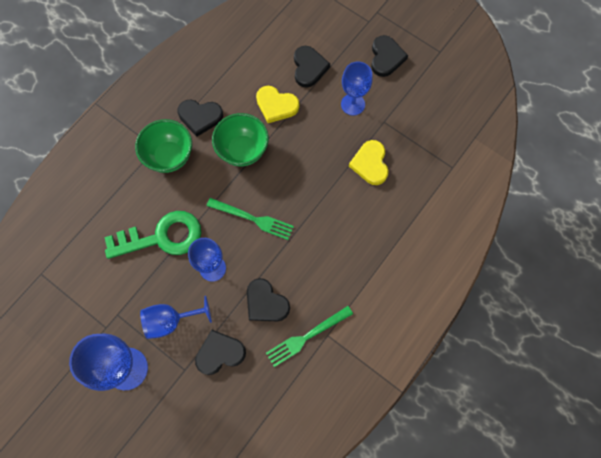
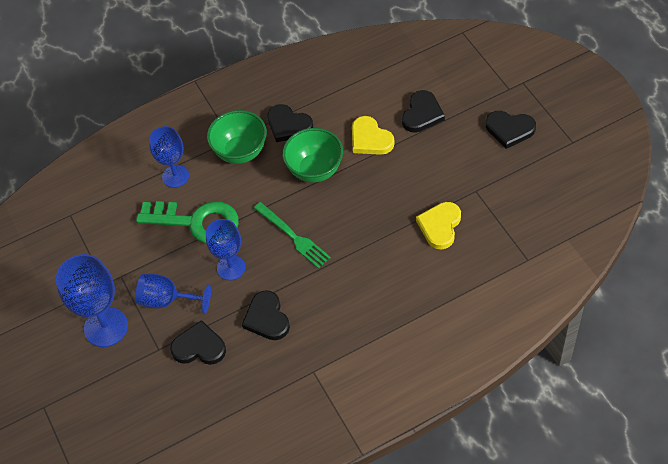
camera: 30 degrees right, 15 degrees down
(306, 337) = (291, 364): green fork -> none
(353, 104) = (450, 163): blue goblet -> blue goblet (175, 176)
(386, 58) = (509, 130): black heart -> black heart turned 75 degrees clockwise

